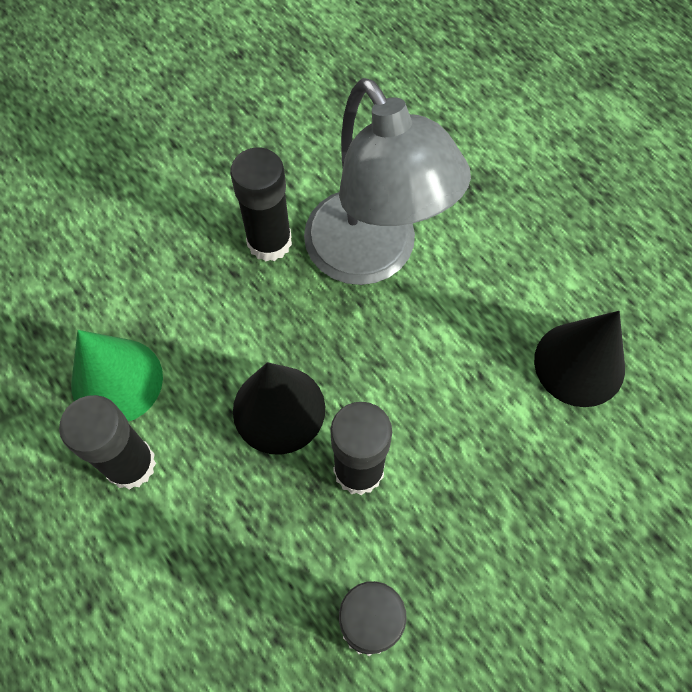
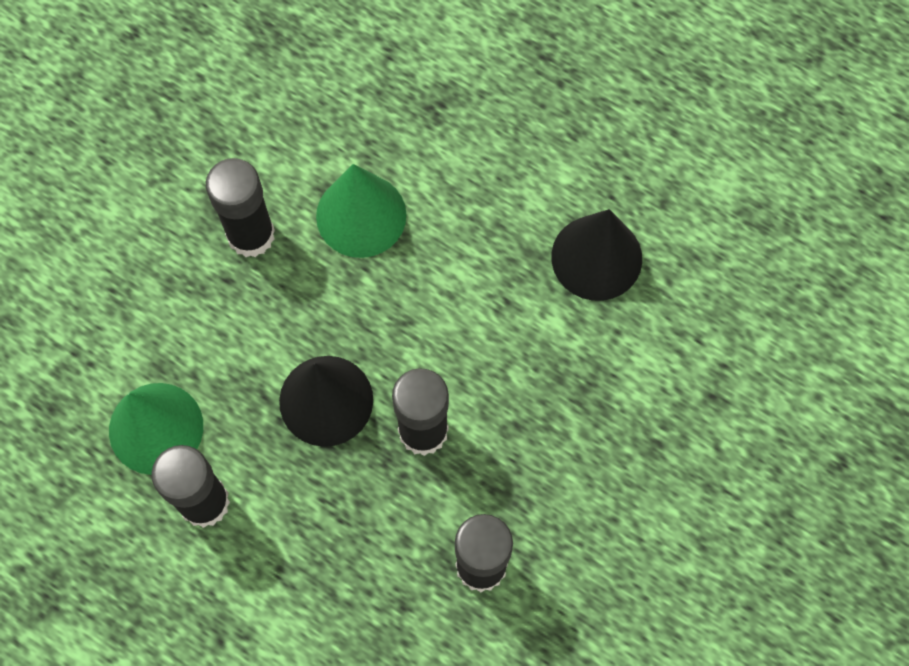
camera: 20 degrees left, 5 degrees up
(372, 256) = (361, 215): grey lamp -> green cone

